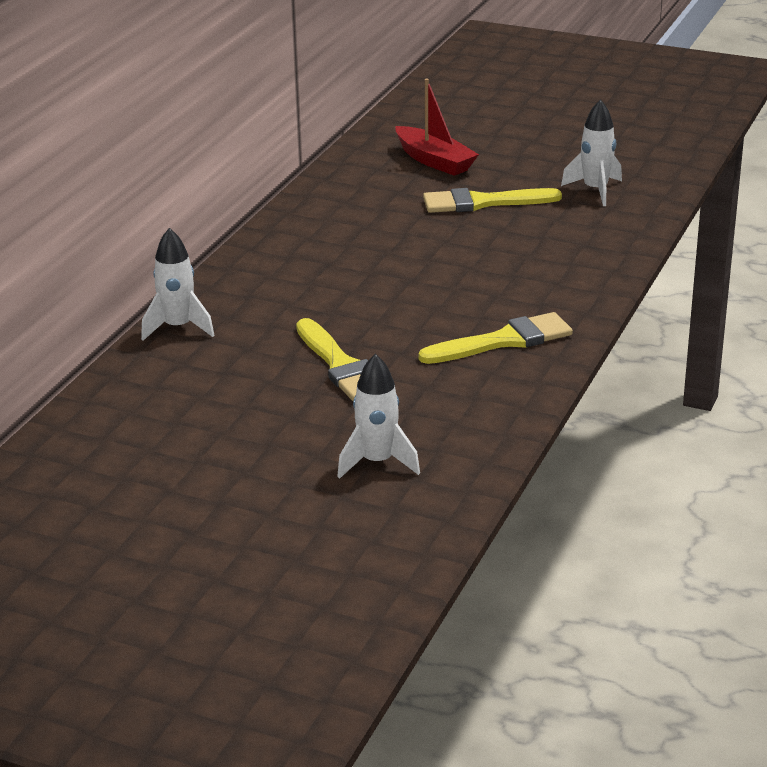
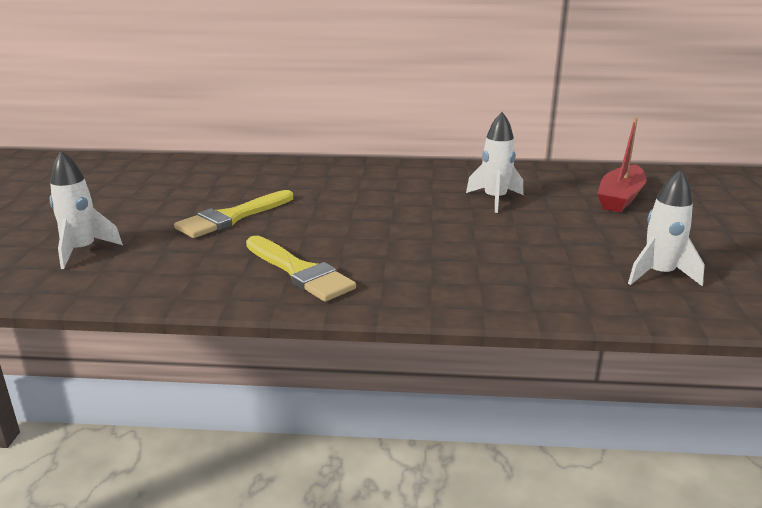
camera: 70 degrees right, 5 degrees down
(178, 328) = (270, 165): white rocket -> white rocket (495, 199)
(483, 202) = (563, 227): yellow brush -> none

